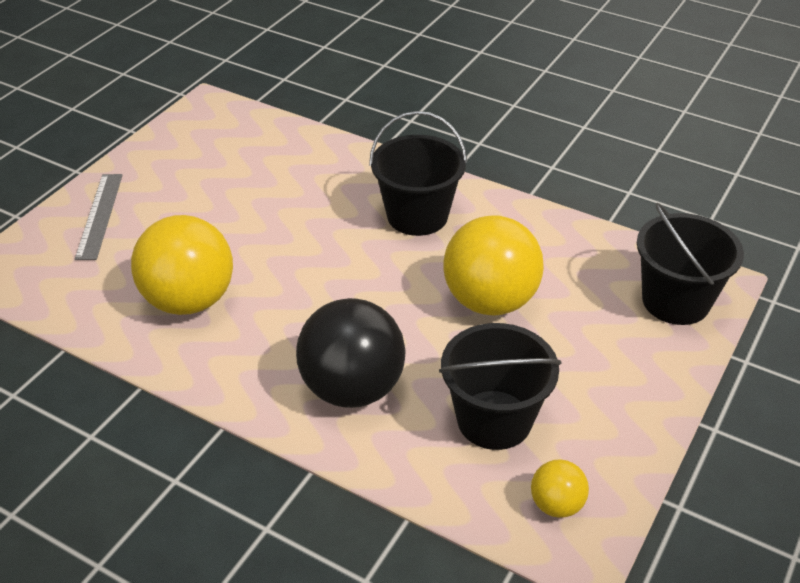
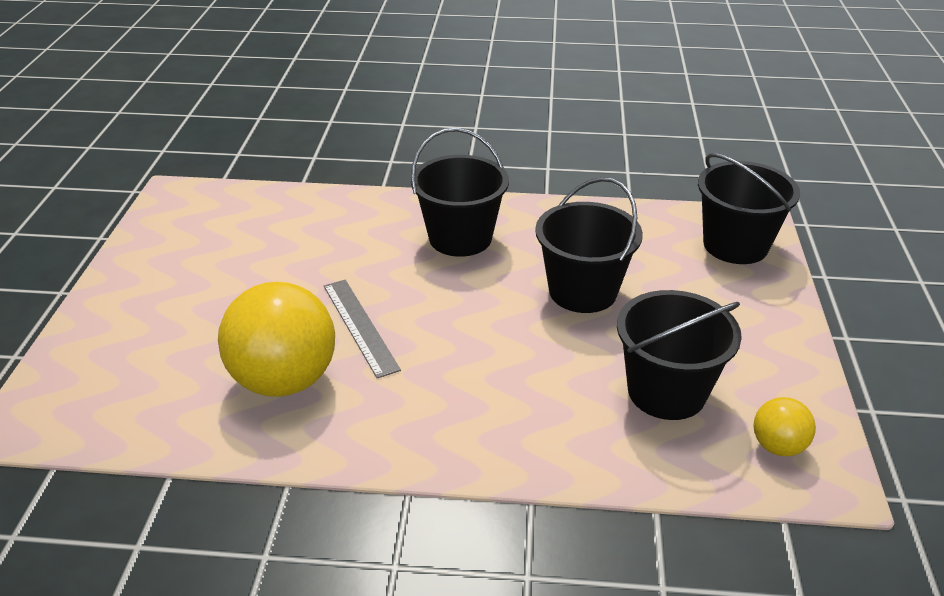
camera: 25 degrees left, 5 degrees down
(99, 215) = (121, 327): grey ruler -> grey ruler (360, 326)
(352, 389) = (515, 409): black ball -> none
(490, 301) = (582, 291): yellow ball -> black bucket

